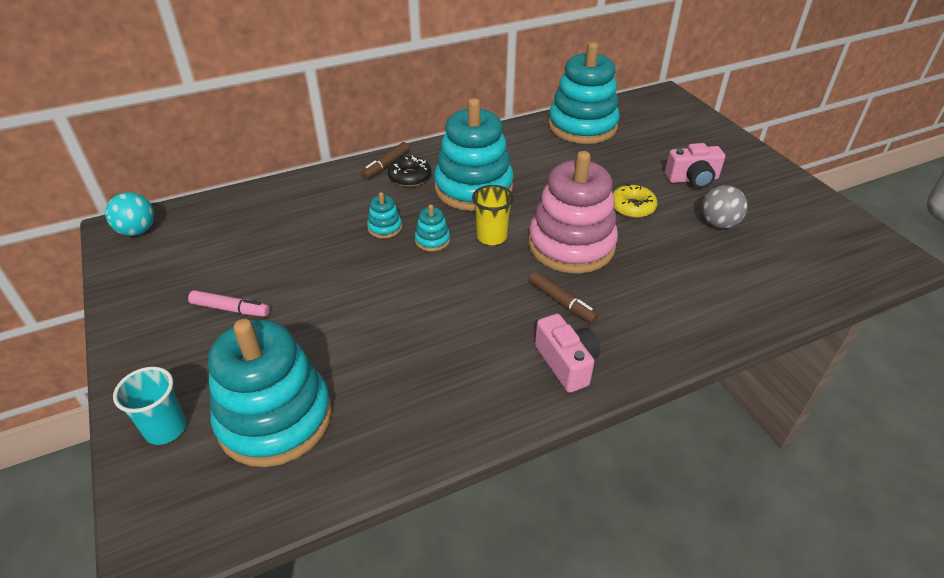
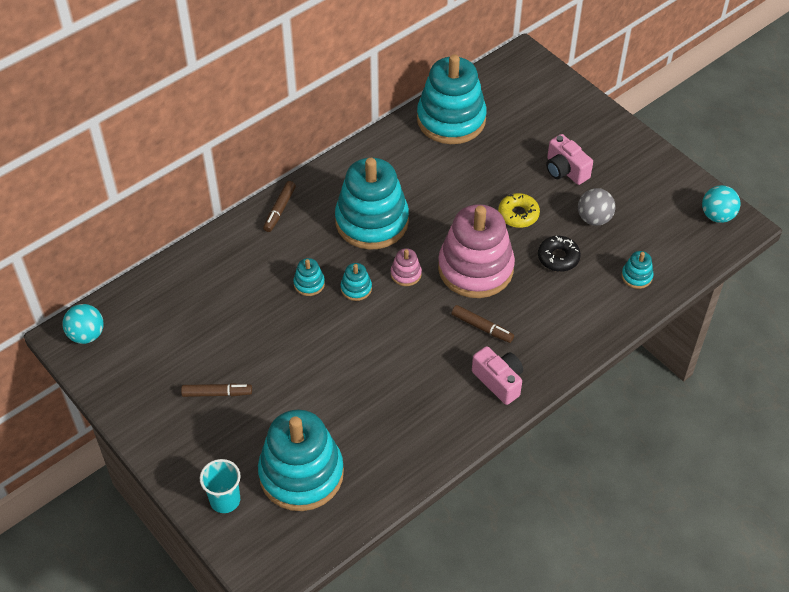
camera: 15 degrees left, 10 degrees up
(230, 309) = (217, 393): pink marker -> brown marker
(410, 177) = (308, 220): black donut -> black donut (558, 257)
(491, 237) = (406, 274): yellow cup -> pink stacking toy
(692, 179) = (565, 170): pink camera -> pink camera turned 75 degrees clockwise
(764, 285) = (636, 276): none -> turquoise stacking toy
(869, 244) = (717, 216): none -> turquoise ball

